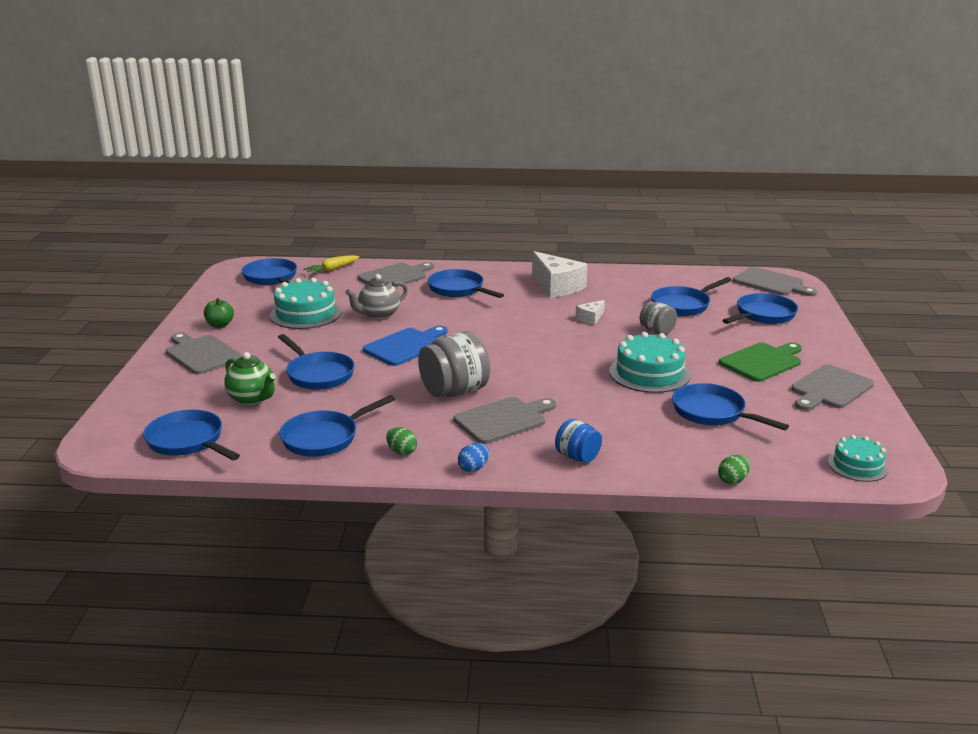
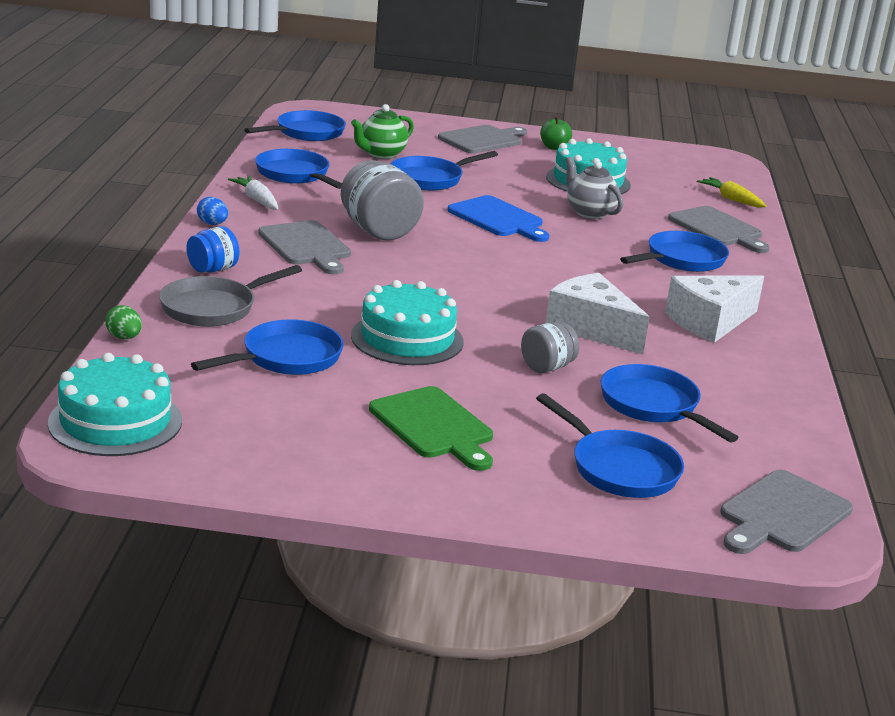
camera: 90 degrees right, 0 degrees up
(271, 278) = (694, 171): blue pan -> none
(402, 451) = (257, 200): green egg -> white carrot
(590, 318) = (591, 328): white cheese -> white cheese, size x2.04
(652, 448) = (213, 308): none -> grey pan
(830, 389) = (333, 459): grey cutting board -> none
(857, 465) = (115, 421): turquoise cake -> turquoise cake, size x1.66

